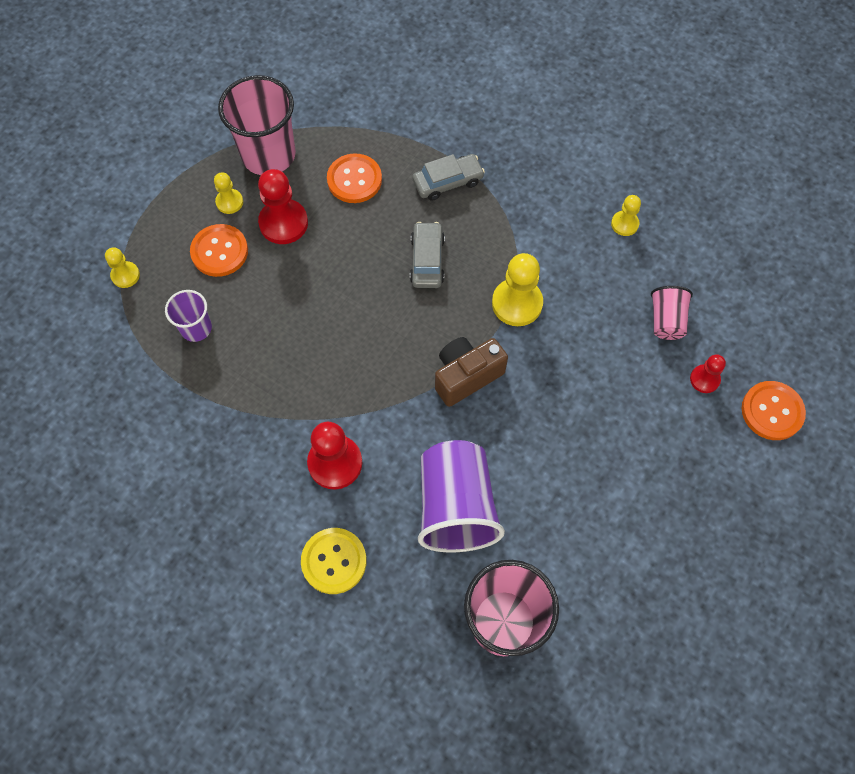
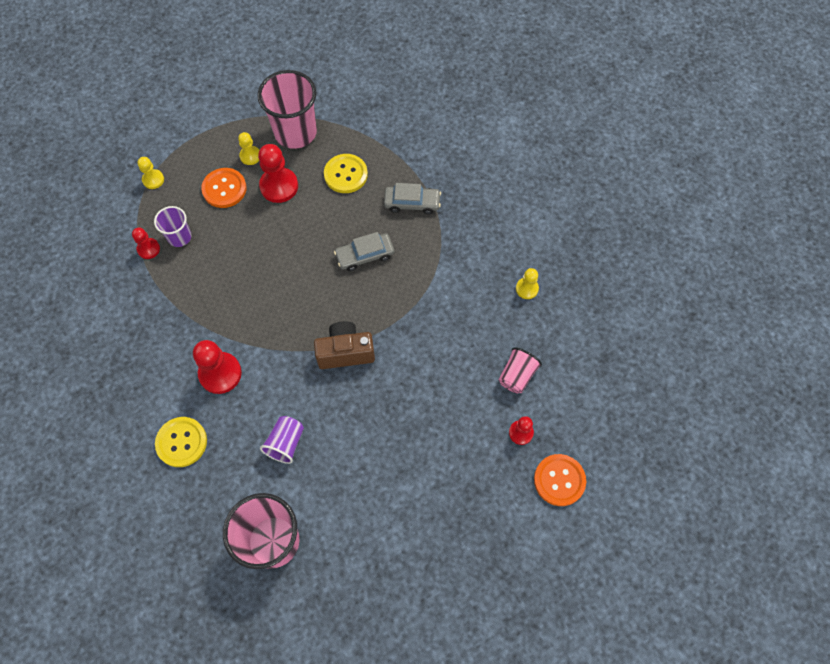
camera: 25 degrees right, 0 degrees up
(166, 357) = (148, 249): none -> red pawn
(354, 180) = (345, 174): orange button -> yellow button
(427, 260) = (365, 255): grey car -> grey car turned 135 degrees counterclockwise
(456, 506) = (286, 443): purple cup -> purple cup, size x0.53
(517, 303) = (412, 314): yellow pawn -> none

